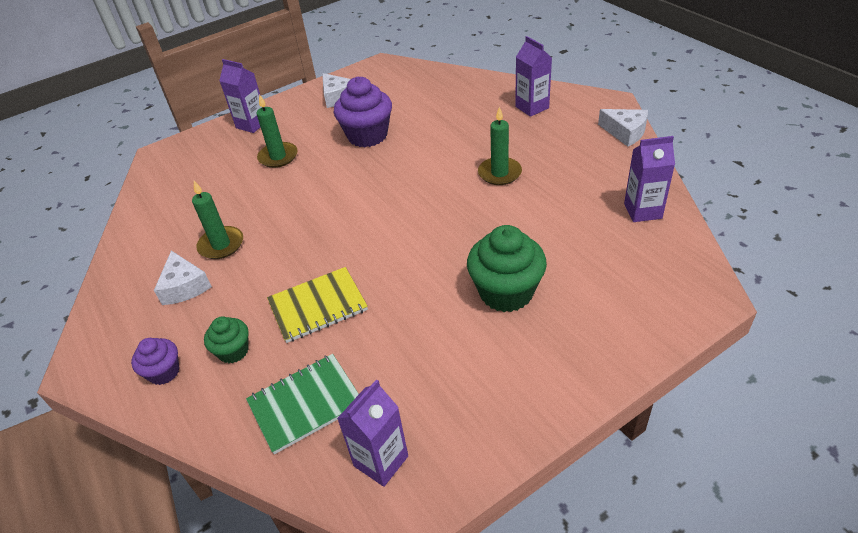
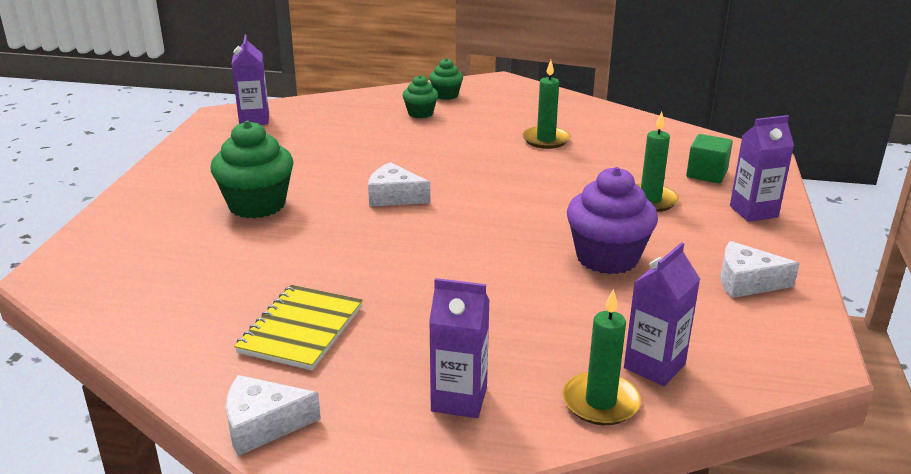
camera: 130 degrees right, 15 degrees down
(164, 372) = (446, 95): purple cupcake -> green cupcake
(184, 286) = (519, 118): white cheese -> white cheese (394, 197)
(212, 158) = (706, 174): none -> green cube
(305, 404) = (334, 117): green notebook -> none
(318, 306) = (402, 145): yellow notebook -> yellow notebook (301, 329)
(499, 173) = (384, 288): green candle -> green candle (600, 402)
(642, 211) = (163, 321): purple carton -> purple carton (654, 366)

